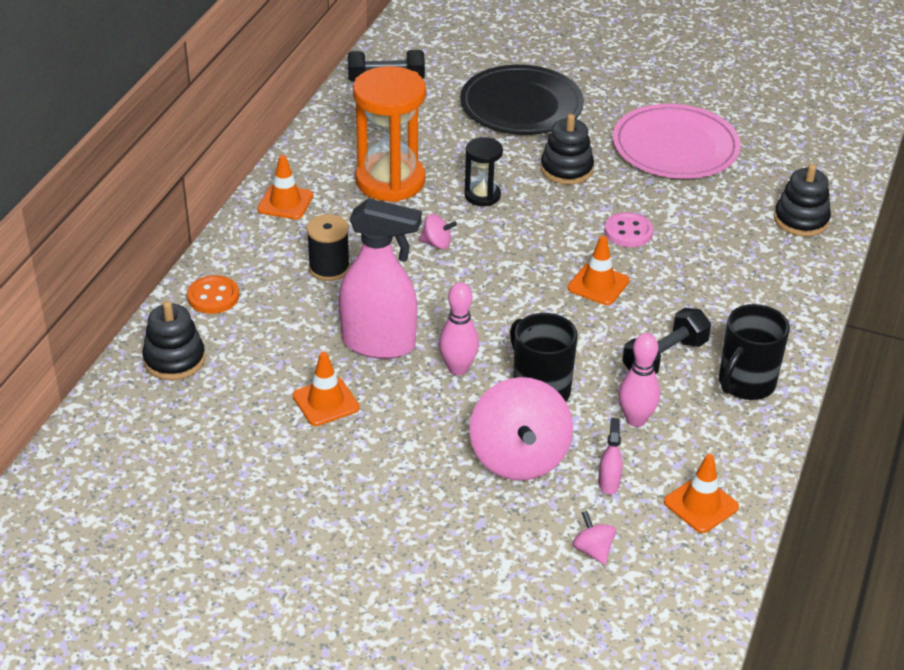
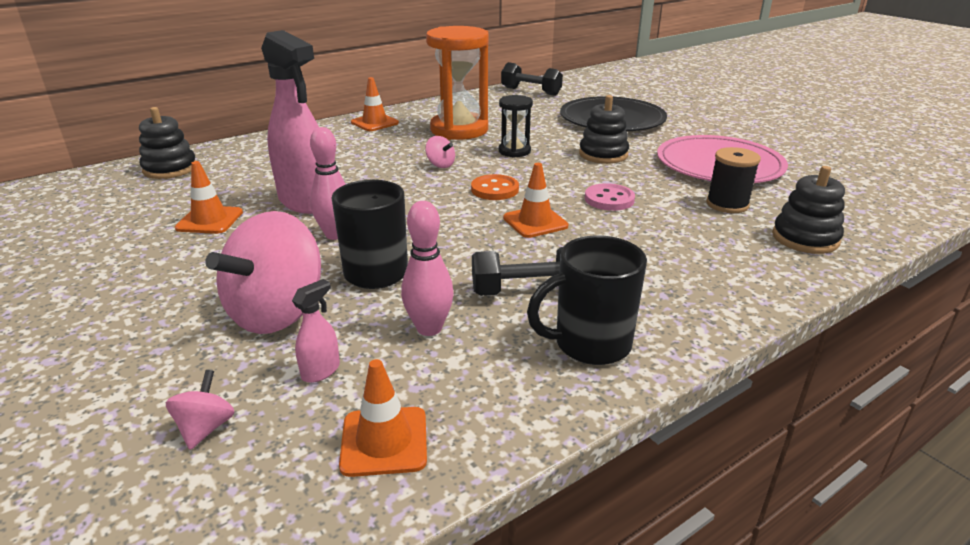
camera: 35 degrees right, 10 degrees down
(213, 296) = (251, 149): orange button -> orange button (495, 189)
(329, 268) = (346, 156): black spool -> black spool (727, 204)

